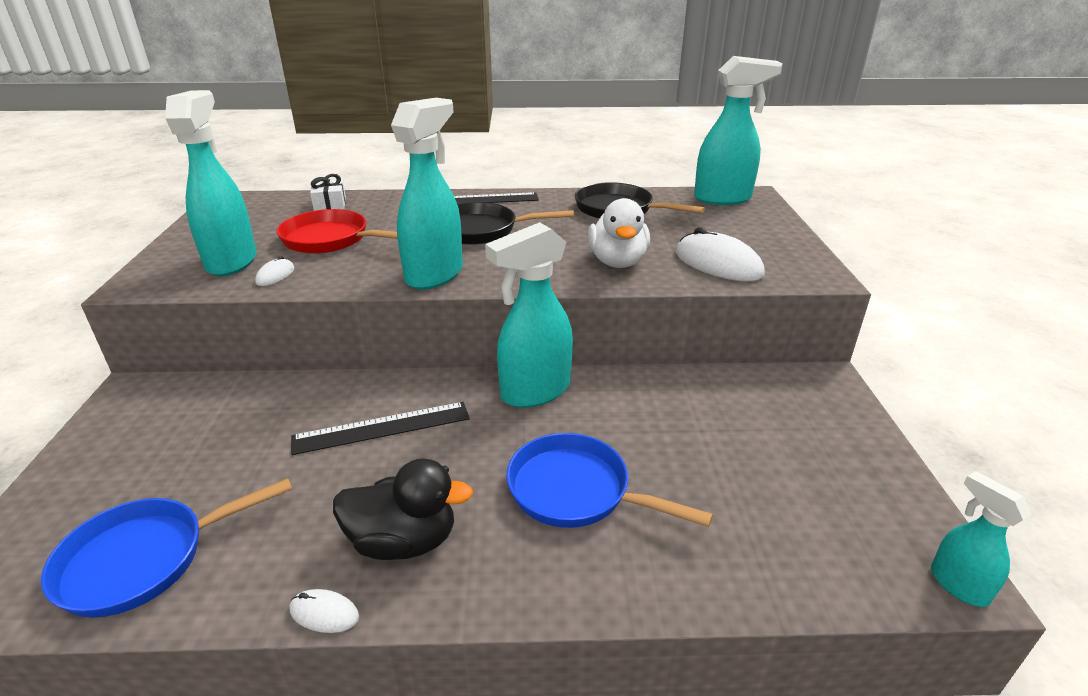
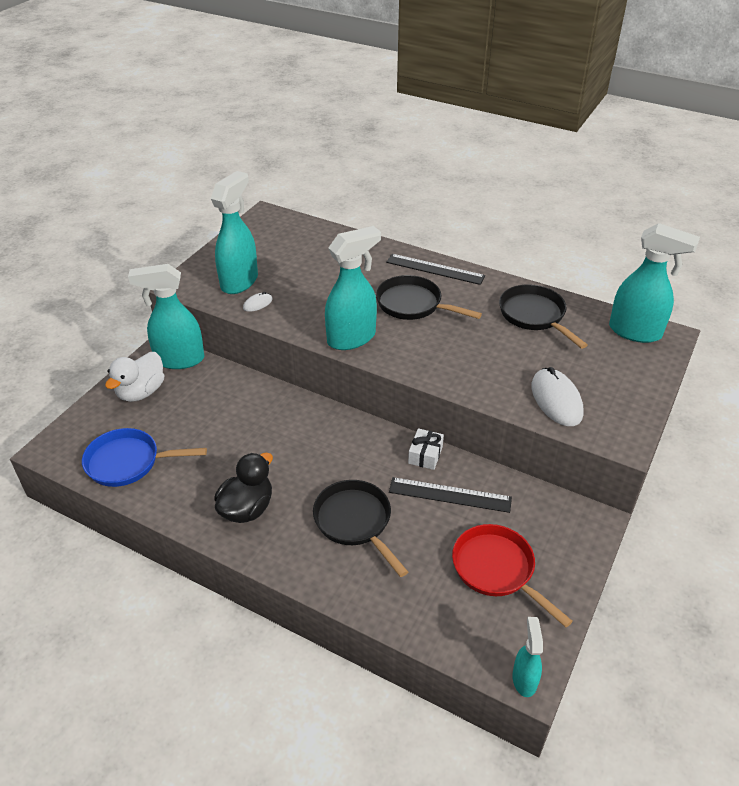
camera: 30 degrees right, 10 degrees up
(324, 613) = (190, 528): white mouse -> none
(330, 204) = (329, 241): white gift -> white gift (425, 455)
(330, 240) = (308, 280): red pan -> red pan (497, 570)
(382, 427) = (277, 432): black ruler -> black ruler (450, 495)
(404, 541) = (247, 508): black duck -> black duck turned 90 degrees counterclockwise
(534, 392) = (382, 444): turquoise spray bottle -> turquoise spray bottle (179, 360)
(576, 491) = (355, 522): blue pan -> black pan
(617, 262) = (483, 371): white duck -> white duck (141, 392)

